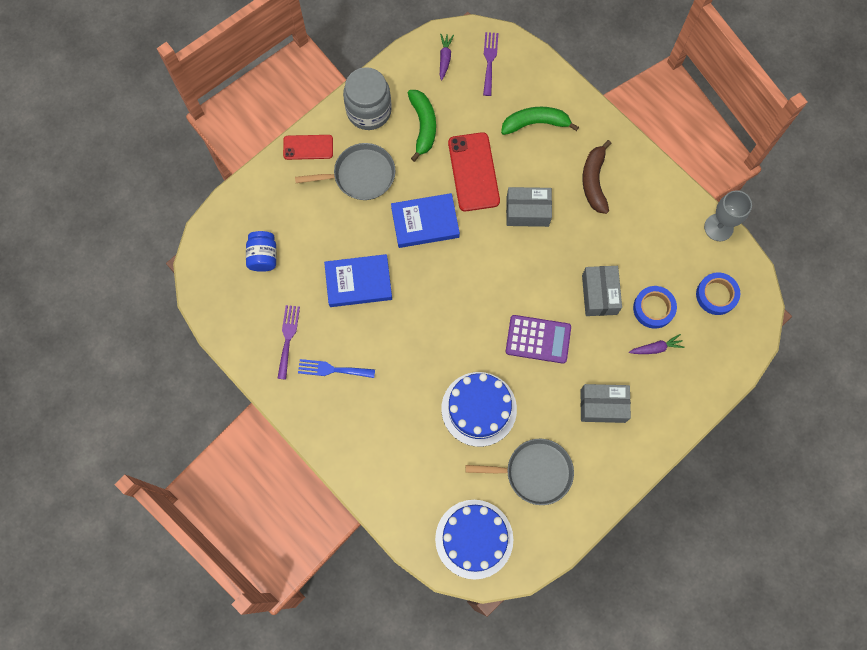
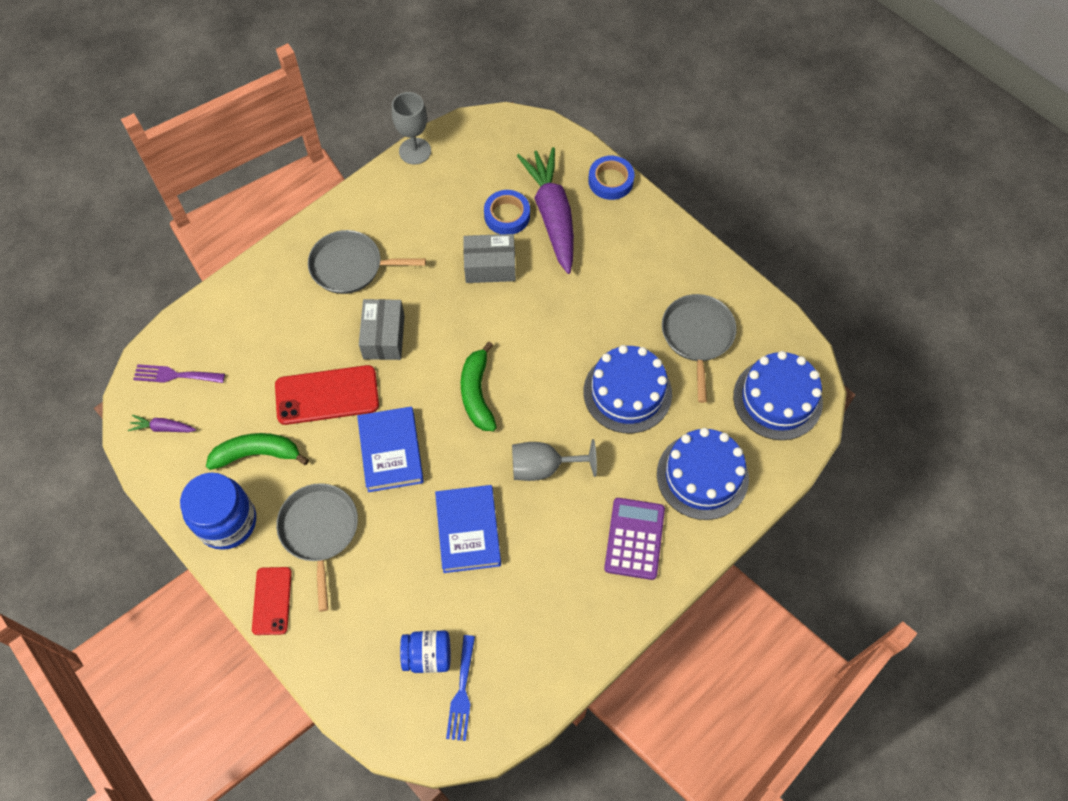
camera: 90 degrees left, 10 degrees down
(288, 338) = (542, 618): purple fork -> none
(332, 369) = (583, 560): blue fork -> blue fork (462, 692)
(369, 111) = (227, 522): grey jar -> blue jar
(402, 468) = (702, 476): none -> blue cake
(411, 339) = (543, 467): none -> grey goblet
(535, 123) = (269, 325): green banana -> green banana (477, 393)
(538, 339) = (543, 329): purple calculator -> purple calculator (634, 538)
(594, 181) = (350, 266): brown banana -> grey pan
(602, 405) = (619, 268): grey box -> none
(656, 348) = (552, 215): purple carrot -> purple carrot, size x2.42
(716, 295) = (492, 158): blue tape -> blue tape (610, 181)

